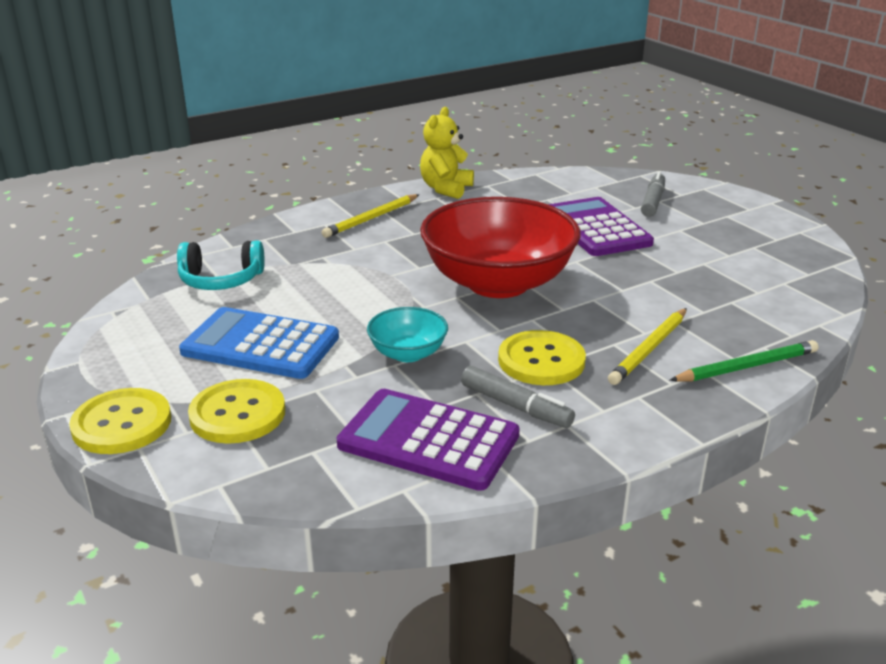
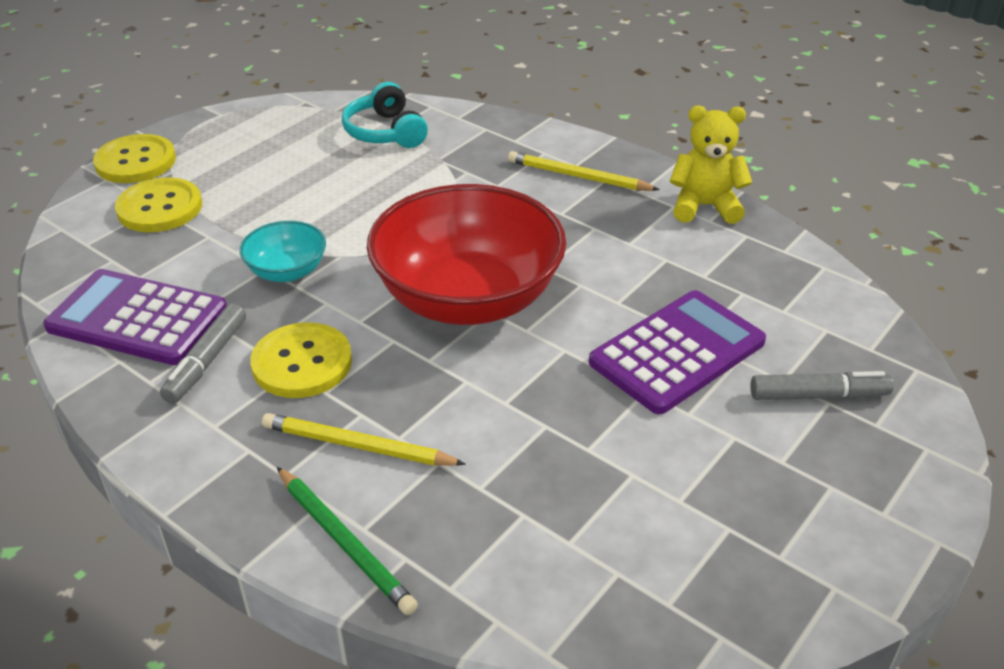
camera: 70 degrees right, 10 degrees up
(260, 345) = (274, 186): blue calculator -> none
(428, 440) = (137, 318): purple calculator -> purple calculator turned 75 degrees counterclockwise

